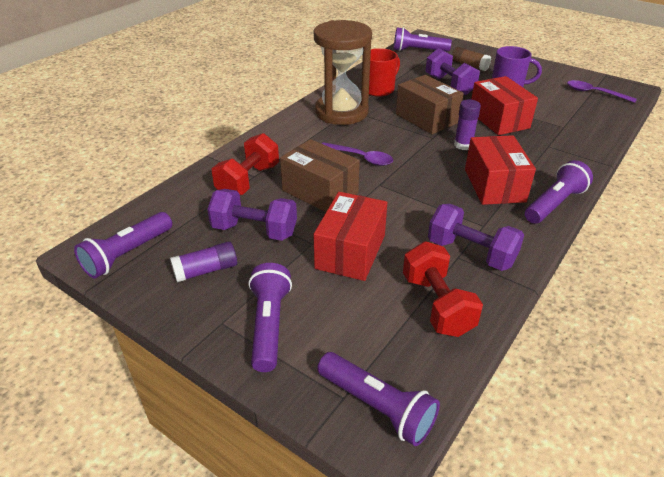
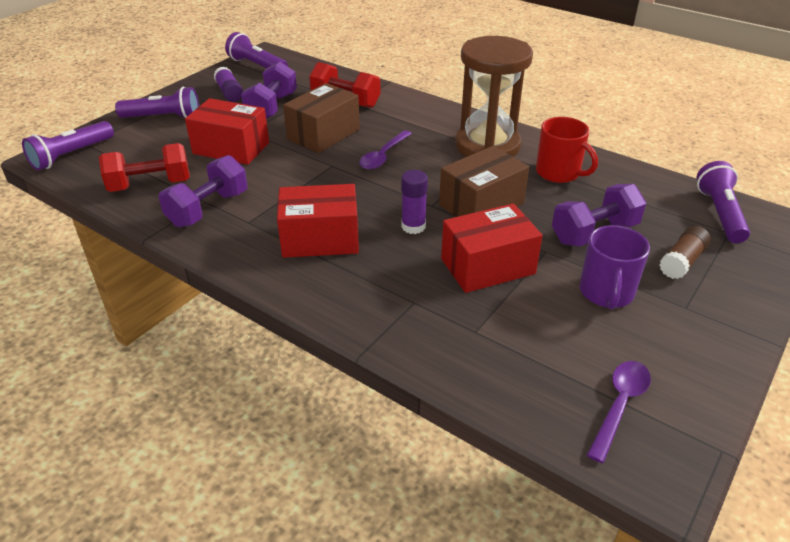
camera: 90 degrees right, 0 degrees up
(554, 204) = (274, 279): purple flashlight -> none

